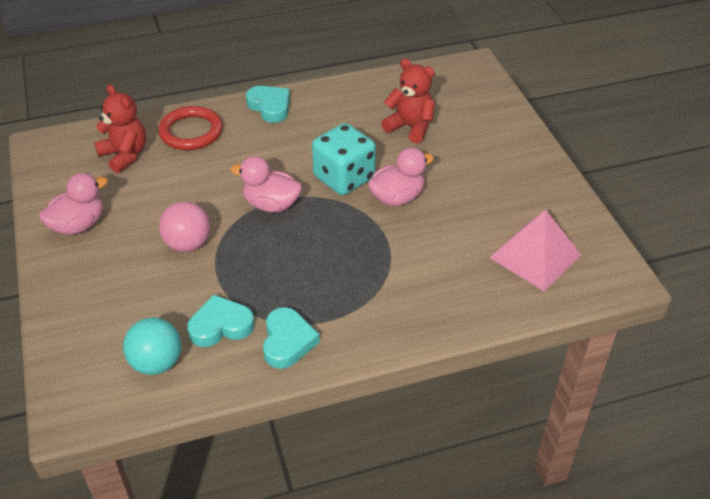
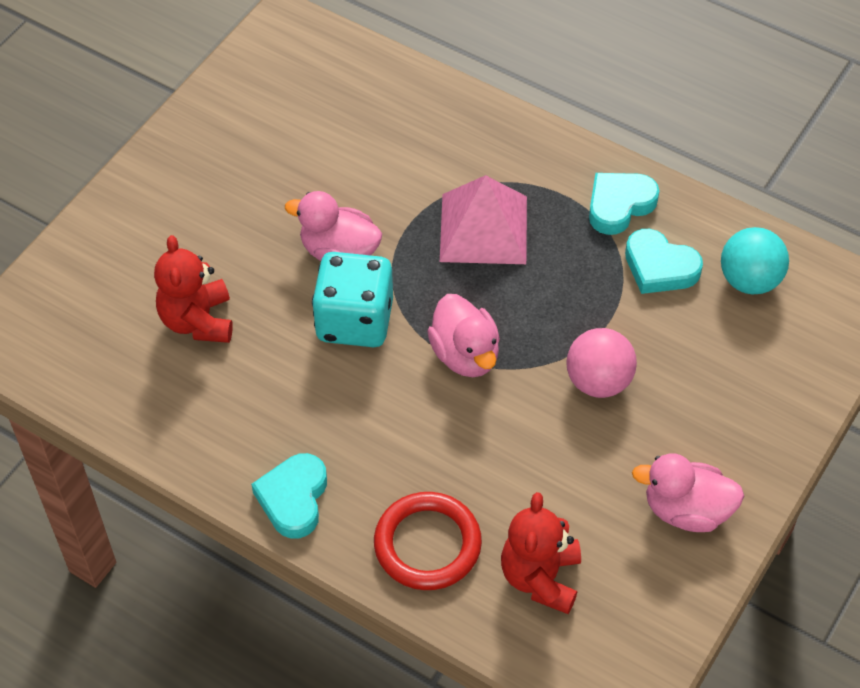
camera: 130 degrees left, 10 degrees up
(535, 256) = (317, 96): pink pyramid -> pink pyramid (483, 228)

